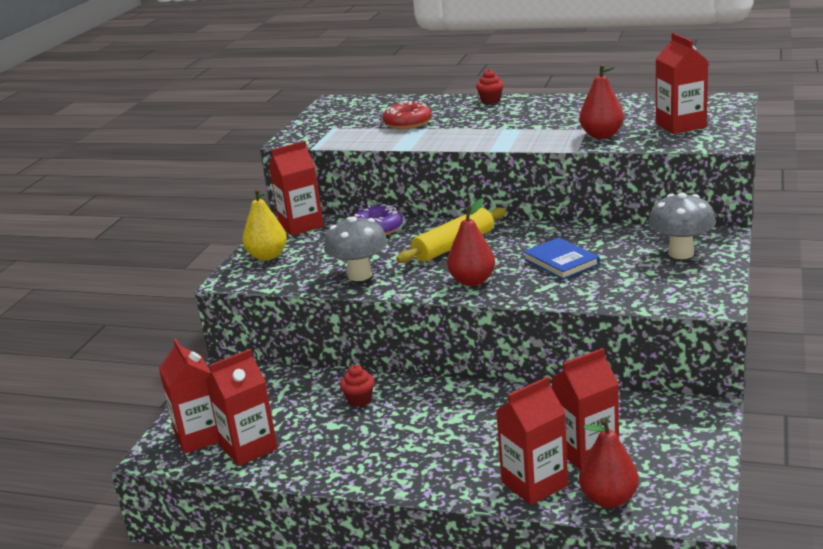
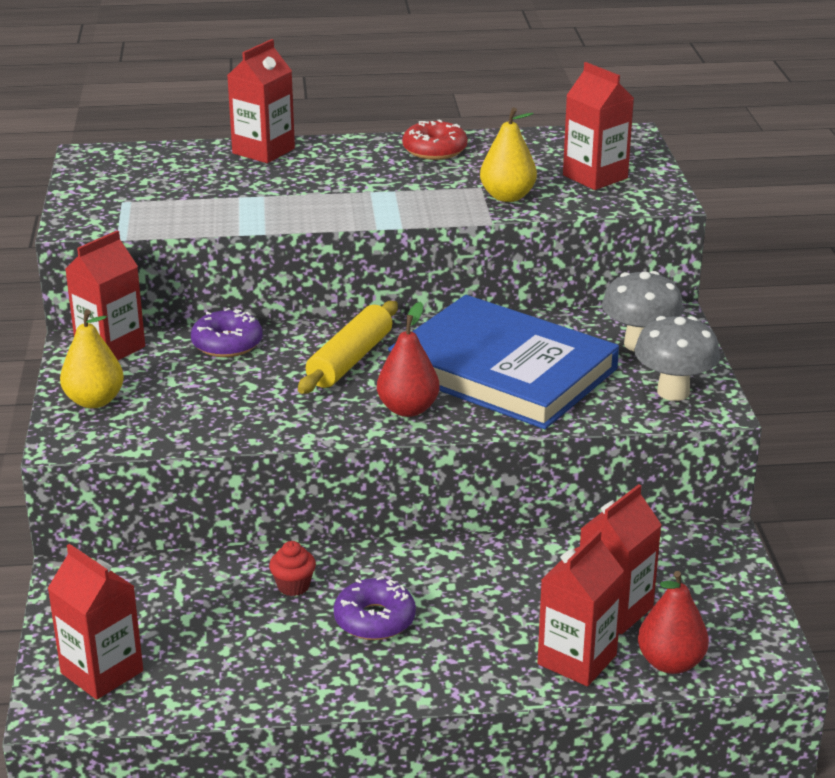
camera: 25 degrees left, 5 degrees up
(249, 448) = (183, 676): red carton -> red carton (263, 151)
(360, 275) = (250, 416): grey mushroom -> grey mushroom (673, 392)
(401, 431) = (374, 619): none -> purple donut
(407, 123) = (230, 189): red donut -> red donut (434, 150)
(490, 101) = (321, 147): red cupcake -> none
(561, 262) = (503, 370): blue book -> blue book, size x2.32
(601, 135) = (507, 197): red pear -> yellow pear

